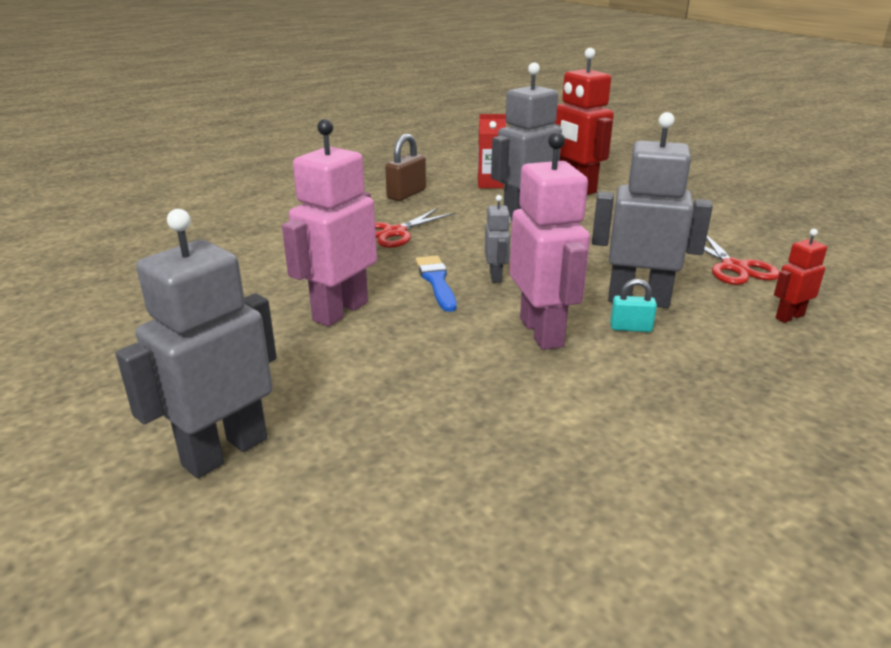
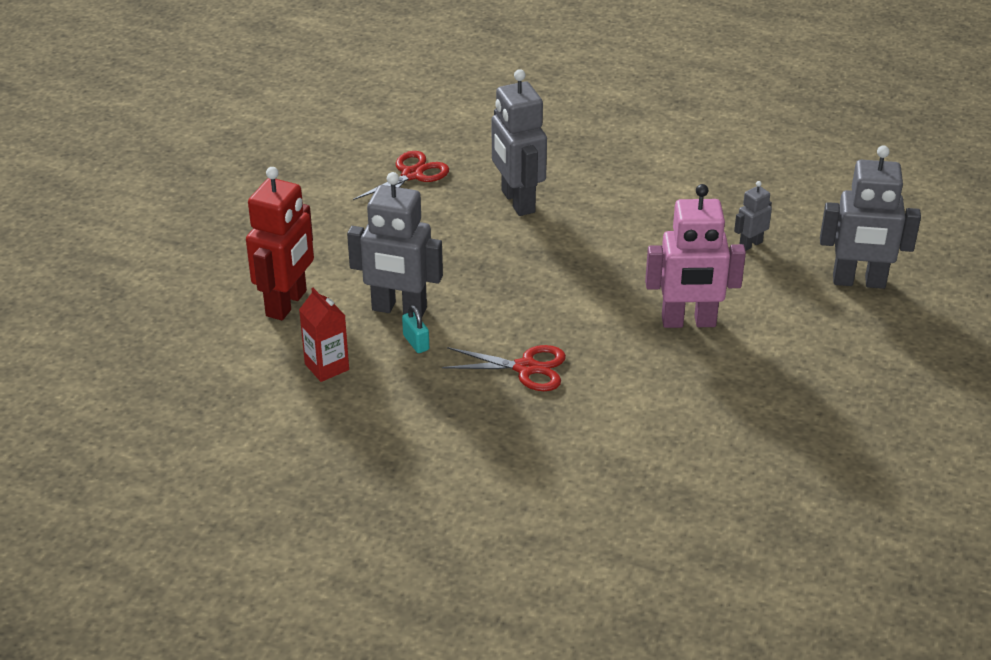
camera: 125 degrees left, 10 degrees up
(406, 194) = (418, 412): brown padlock -> none
(436, 281) = (592, 299): blue brush -> none
(496, 276) = (550, 275): grey robot -> grey robot (750, 244)
(542, 332) = (610, 225): pink robot -> none
(630, 328) = (563, 194): turquoise padlock -> turquoise padlock (416, 343)
(789, 317) = (476, 141): red robot -> none

